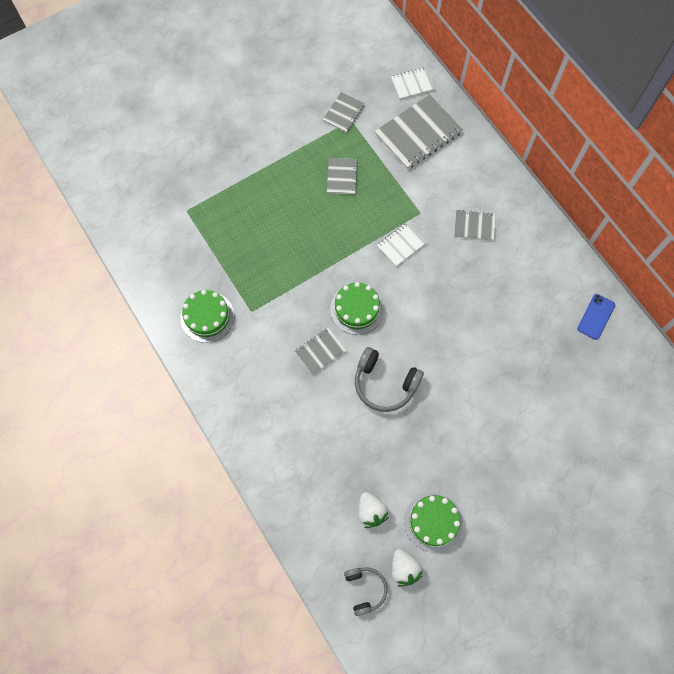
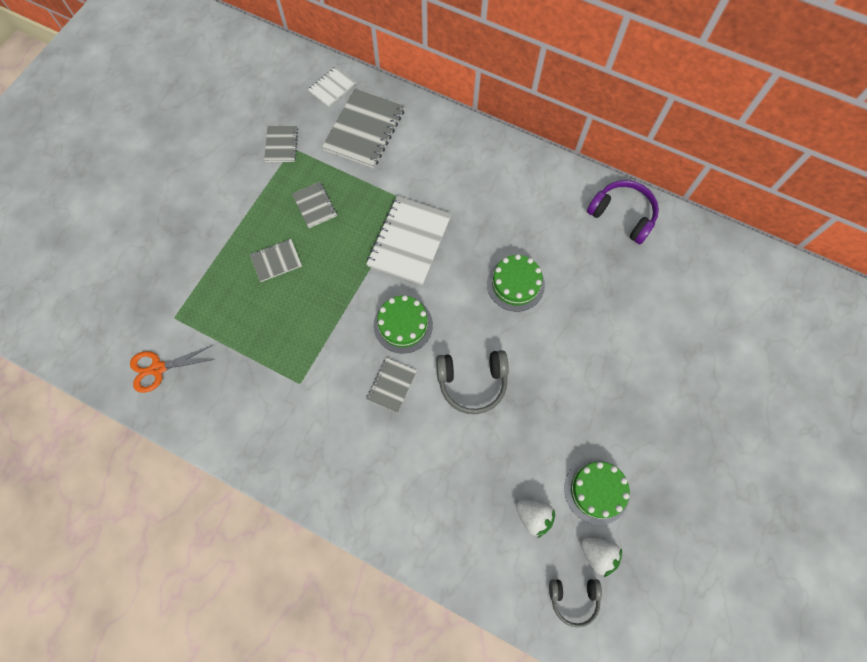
camera: 30 degrees left, 0 degrees up
(154, 243) = (158, 368): none -> orange scissors
(207, 317) = (257, 414): green cake -> green cake (515, 284)
(365, 589) = (573, 598): grey headphones -> grey headphones turned 135 degrees clockwise
(401, 245) = (409, 241): white notebook -> white notebook, size x1.88
(474, 226) = (466, 189): grey notebook -> grey notebook (276, 261)
(596, 316) = (622, 215): blue phone -> purple headphones

